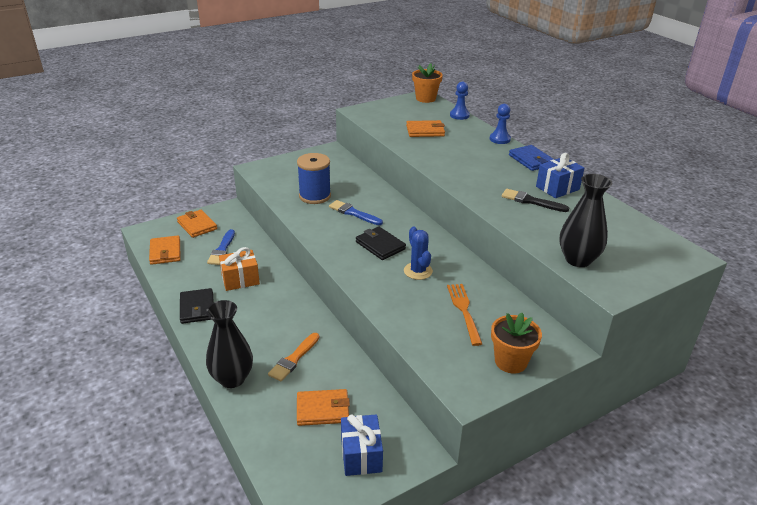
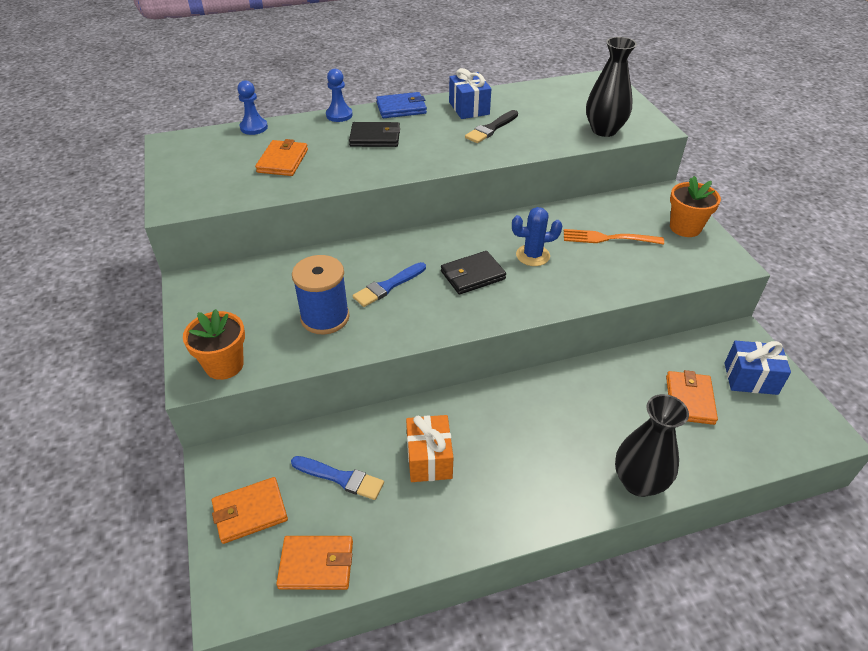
camera: 75 degrees left, 10 degrees up
(197, 308) = (486, 518): black wallet -> black wallet (375, 137)
(294, 359) = (606, 415): orange brush -> none
(425, 98) = (179, 142): orange flower pot -> orange flower pot (224, 365)

